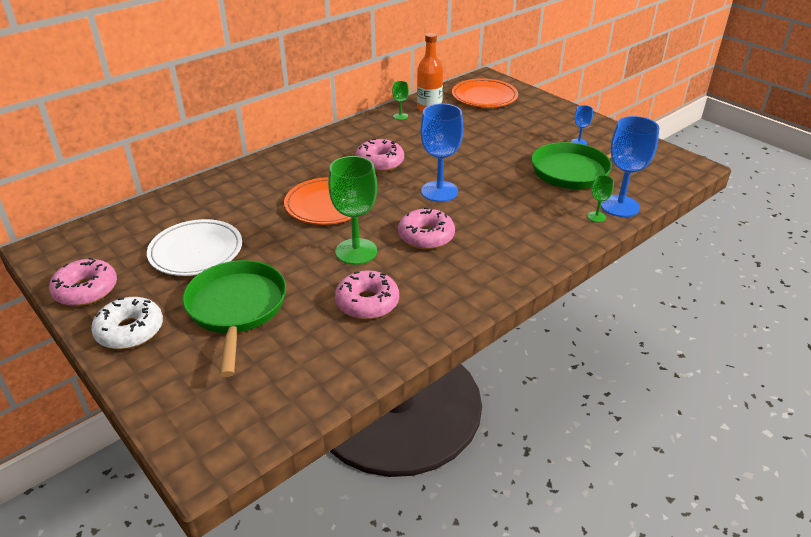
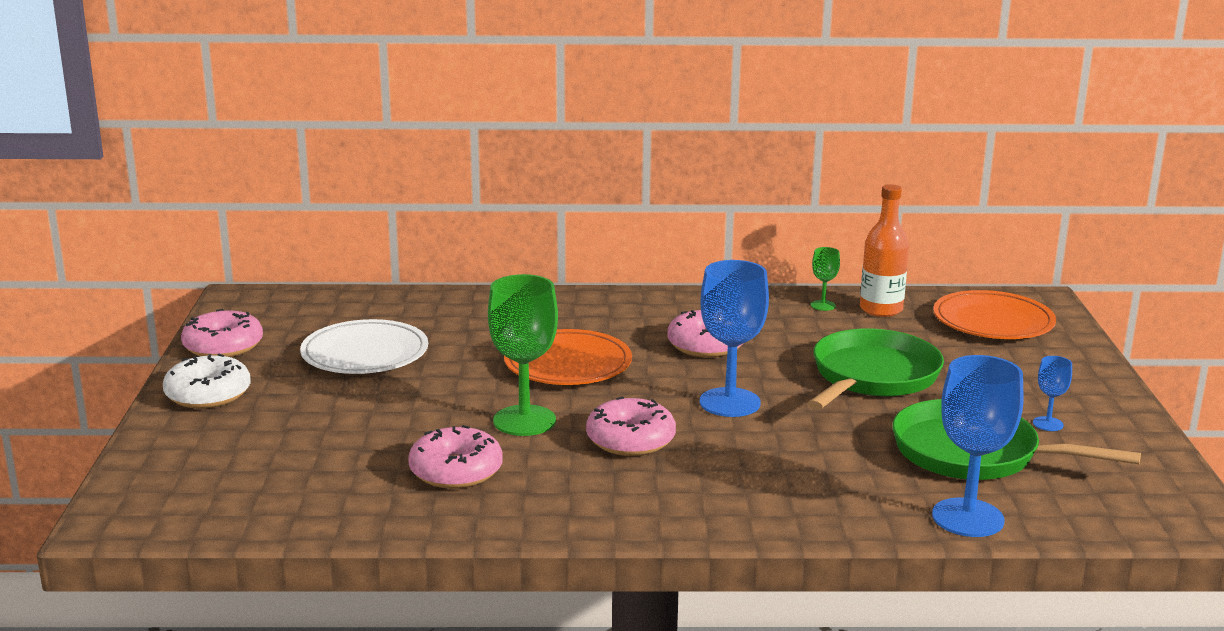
camera: 40 degrees right, 15 degrees down
(236, 309) = (323, 418): green pan -> green pan (872, 377)
(596, 217) = (906, 514): green goblet -> none

